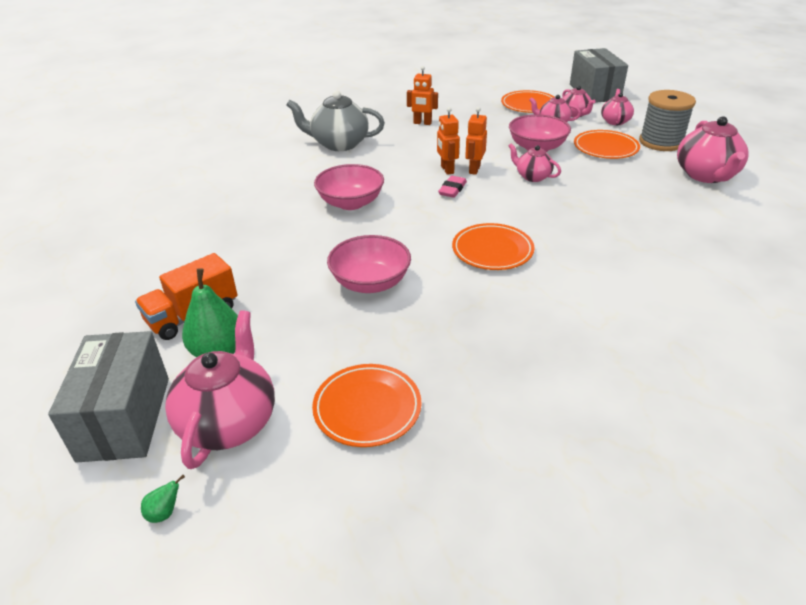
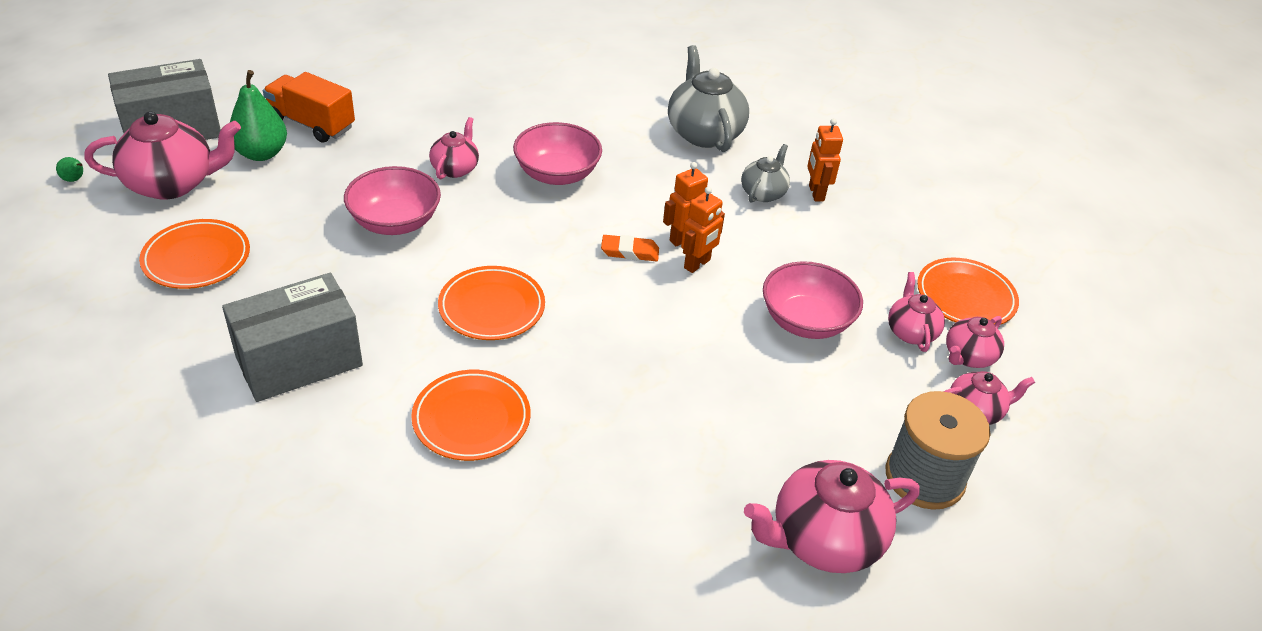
camera: 65 degrees right, 5 degrees up
(414, 137) = (763, 193): none -> grey teapot
(452, 189) = (630, 252): pink eraser -> orange eraser
(474, 169) = (697, 264): orange robot -> orange robot turned 135 degrees clockwise
(532, 176) = (706, 325): pink teapot -> pink teapot (455, 168)
(594, 92) = (1092, 377): grey box -> grey box (299, 361)
(605, 148) = (854, 403): orange plate -> orange plate (471, 419)

